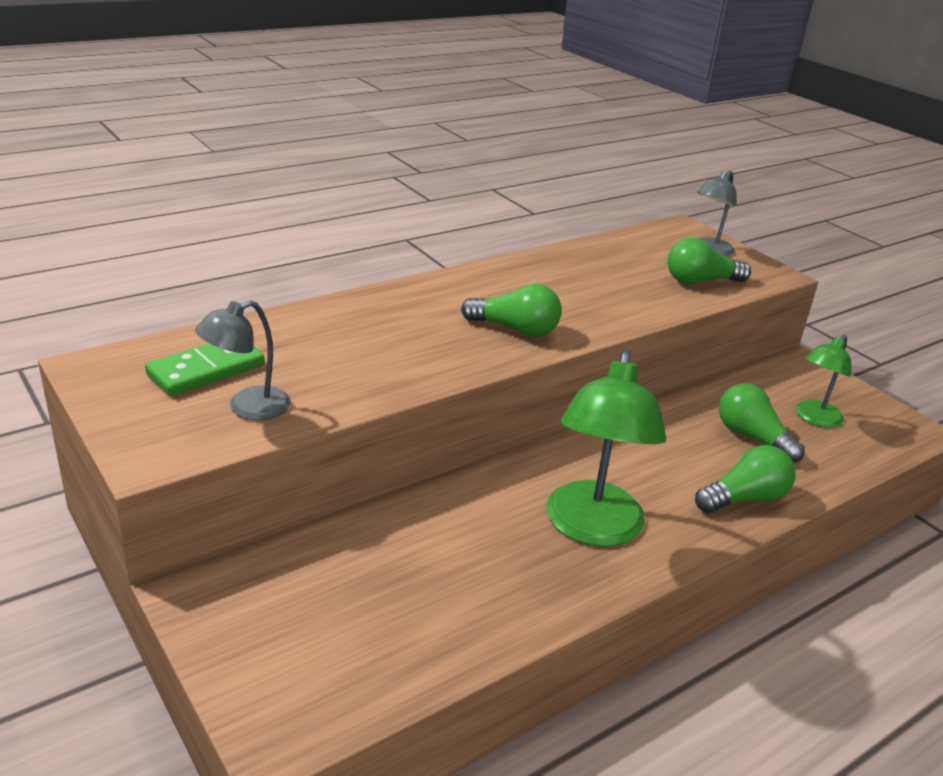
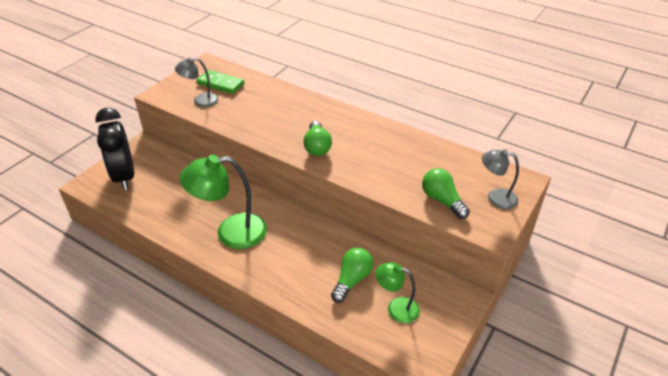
camera: 70 degrees right, 10 degrees up
(247, 408) = (200, 101): grey lamp -> grey lamp turned 45 degrees counterclockwise
(304, 652) = (124, 176): none -> black clock
(744, 498) = (287, 284): green light bulb -> none

